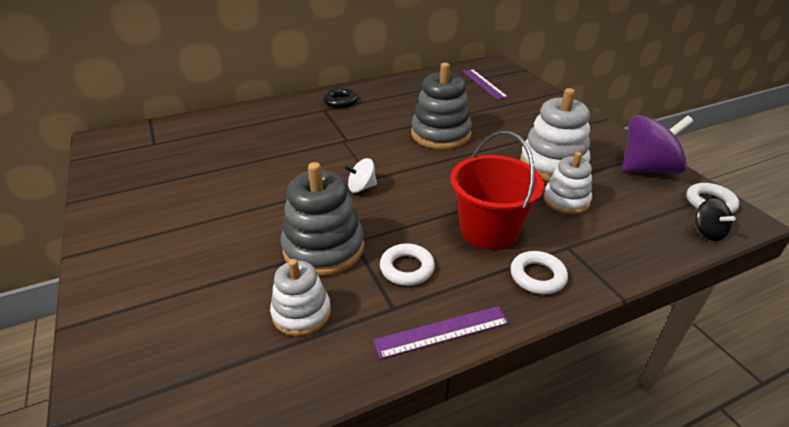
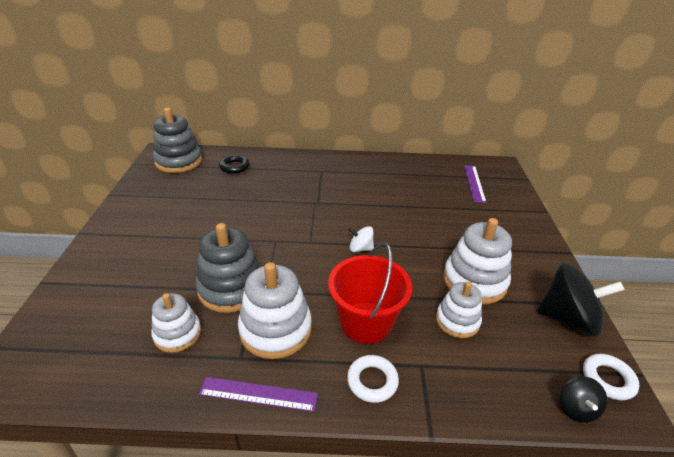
camera: 25 degrees right, 0 degrees up
(340, 101) = (339, 167): black ring -> black ring (234, 167)
(361, 187) = (297, 247): white spinning top -> white spinning top (360, 248)
(407, 268) = (275, 329): white ring -> white stacking toy
(440, 134) = (396, 220): grey stacking toy -> grey stacking toy (179, 161)
(647, 169) = (568, 318): purple spinning top -> black spinning top

